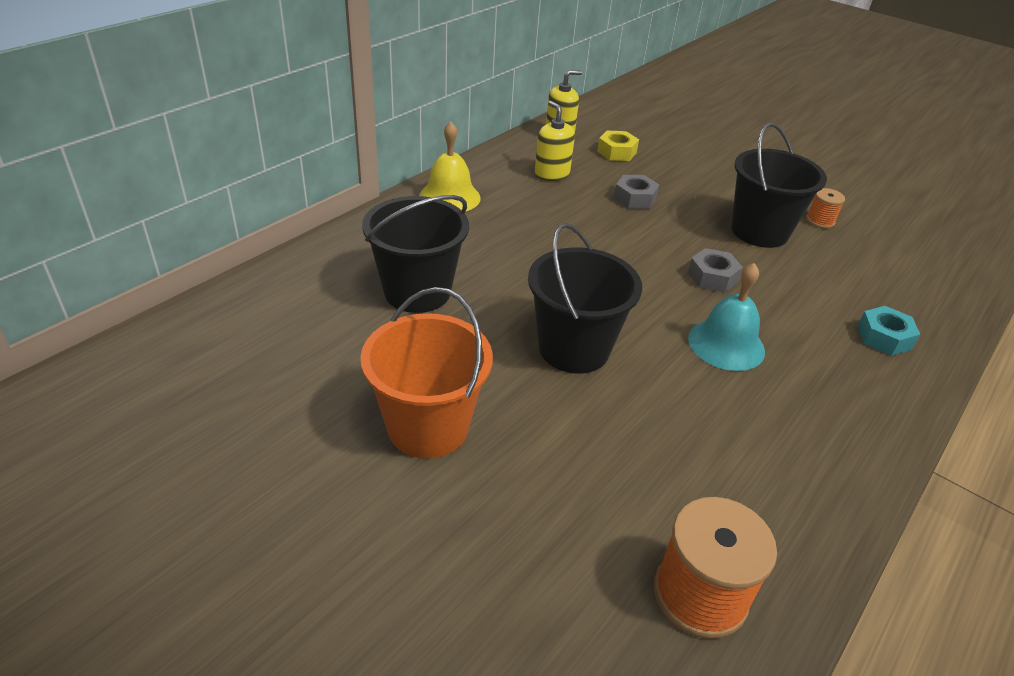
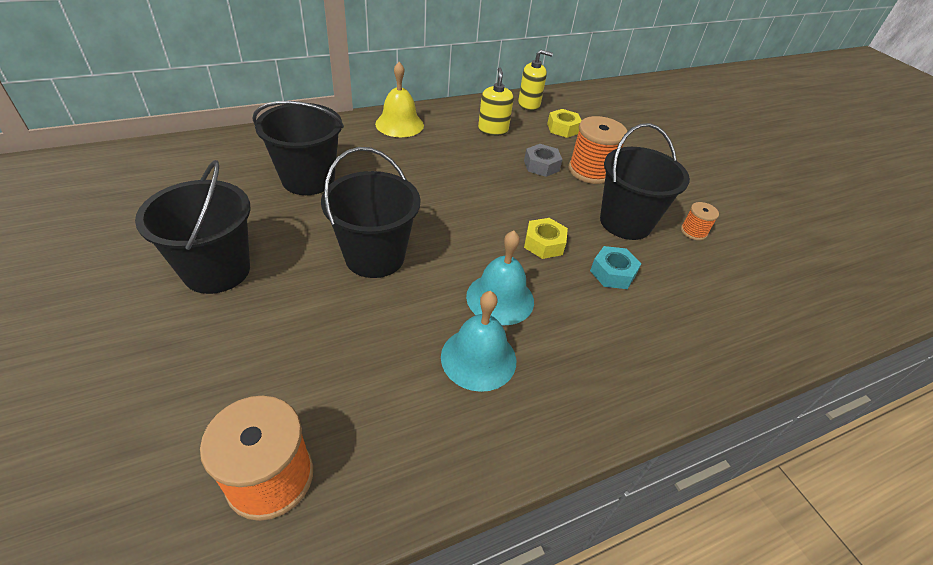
camera: 25 degrees right, 5 degrees up
(428, 427) = (217, 270): orange bucket -> black bucket
(683, 189) = (590, 171): none -> orange spool
(712, 277) = (544, 244): grey nut -> yellow nut
(762, 406) = (478, 358): none -> turquoise bell
(884, 337) = (654, 347): turquoise nut -> turquoise nut (613, 273)

